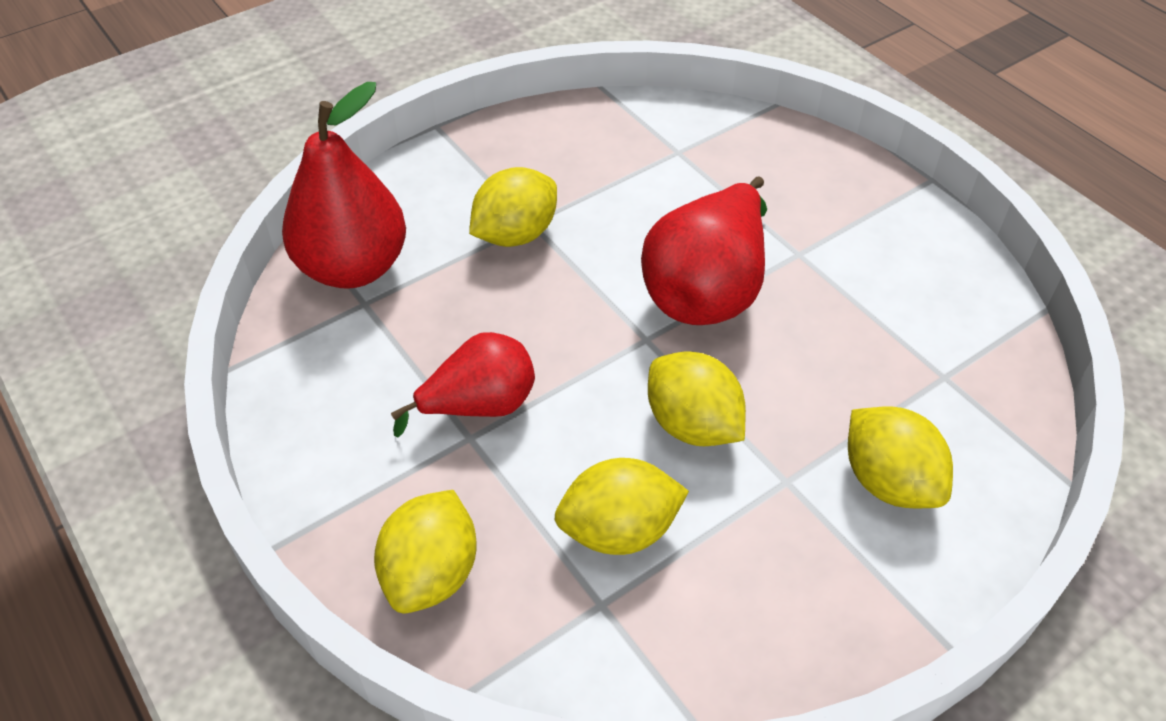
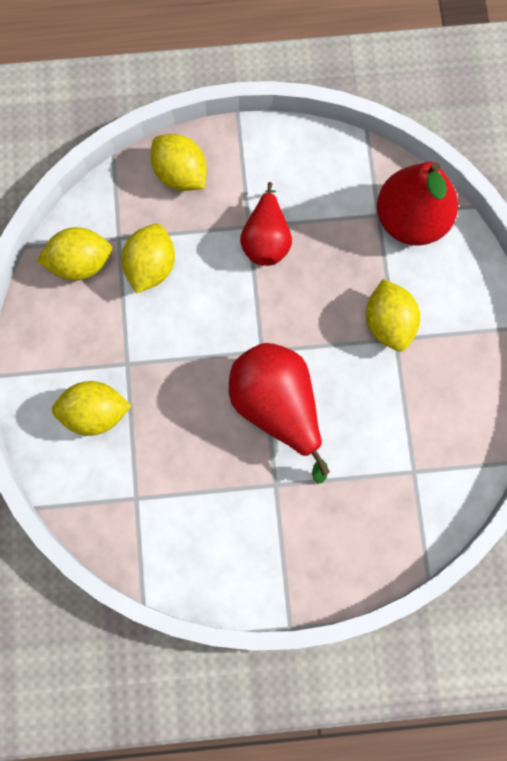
camera: 120 degrees right, 25 degrees up
(692, 425) = (189, 339): yellow lemon -> yellow lemon (79, 263)

